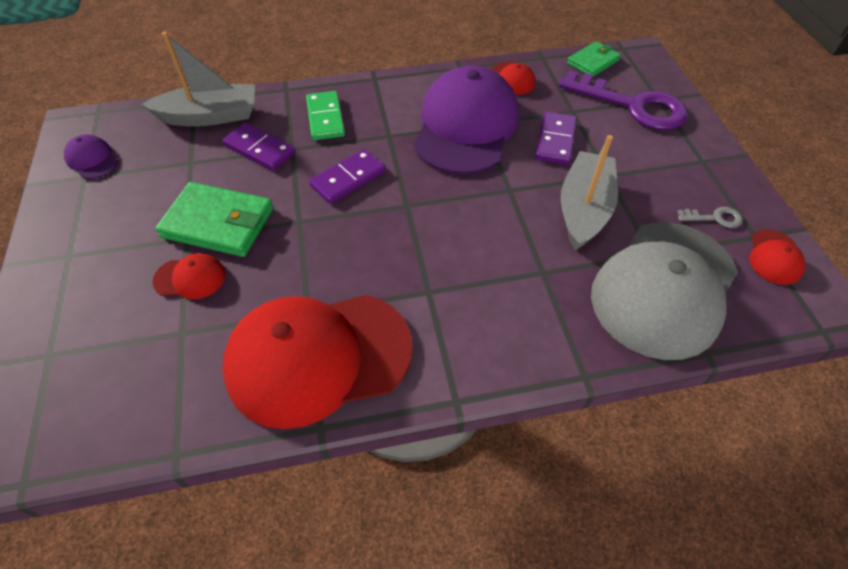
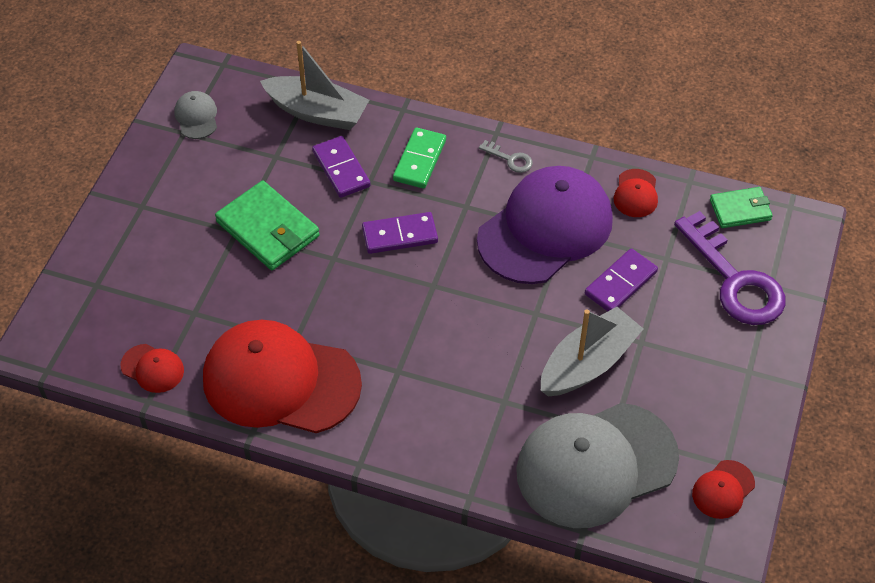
camera: 30 degrees right, 0 degrees up
(92, 159) = (196, 117): purple cap -> grey cap
(190, 278) = (222, 269): red cap -> red cap (152, 368)
(714, 218) = (703, 429): grey key -> grey key (510, 159)

